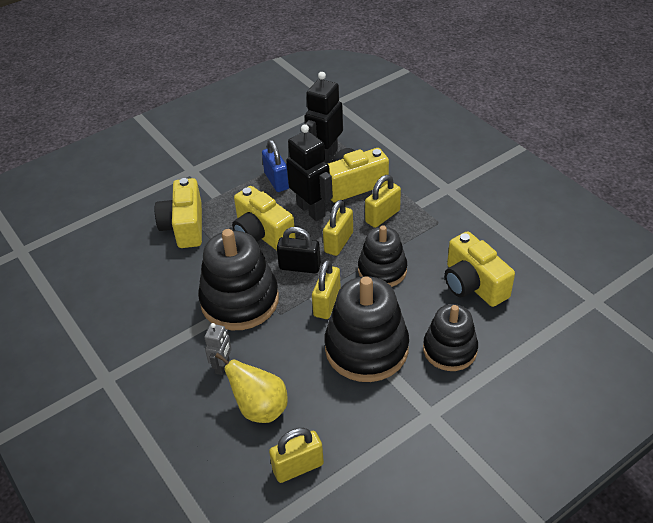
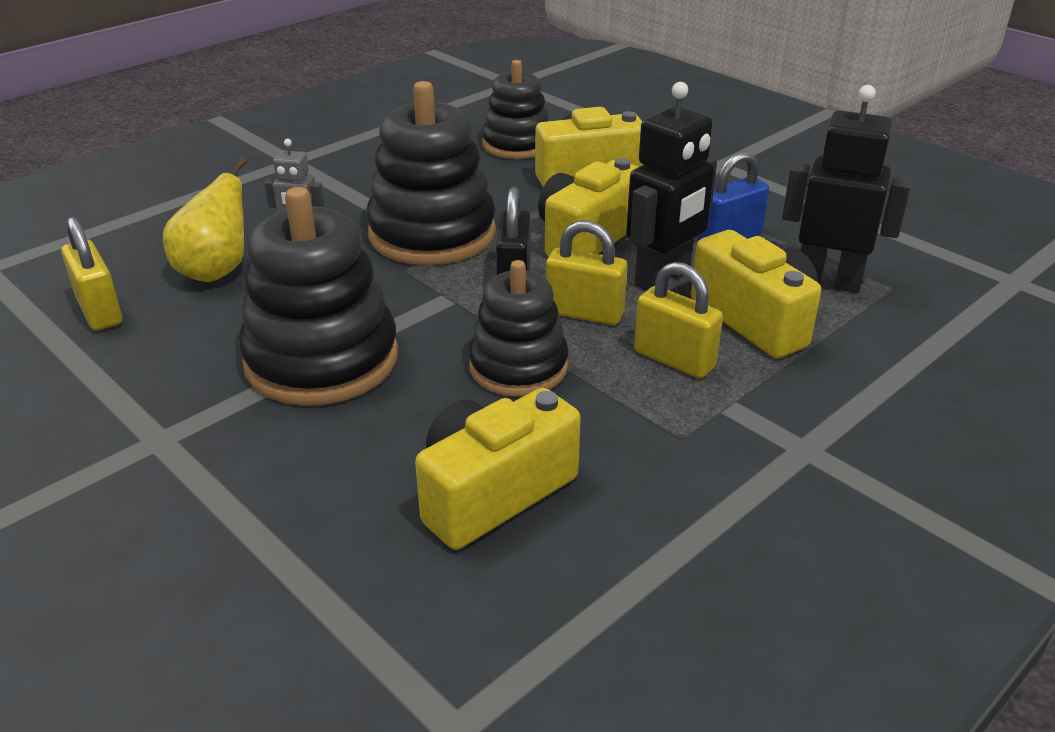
camera: 80 degrees right, 10 degrees down
(327, 303) = (428, 312): yellow padlock -> none
(450, 349) = (308, 460): black stacking toy -> black stacking toy (517, 144)

